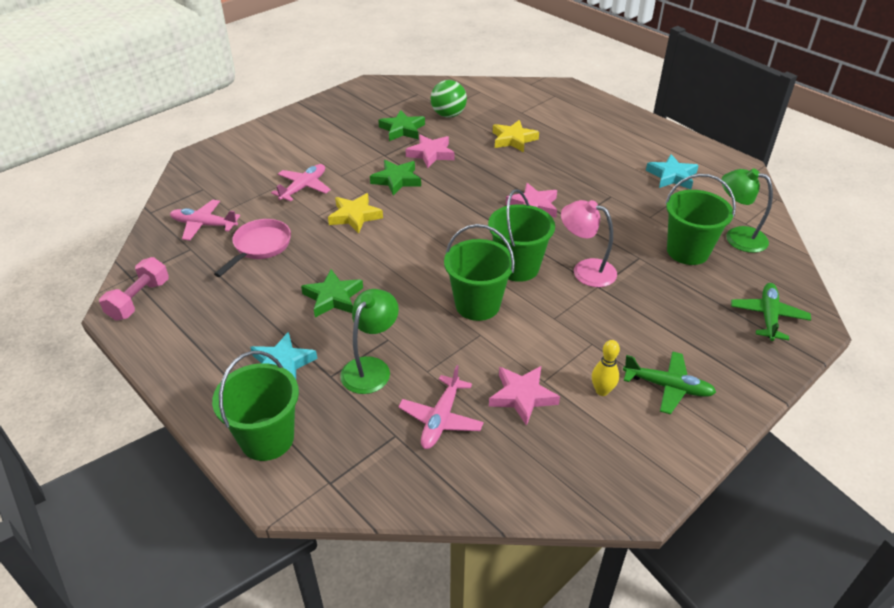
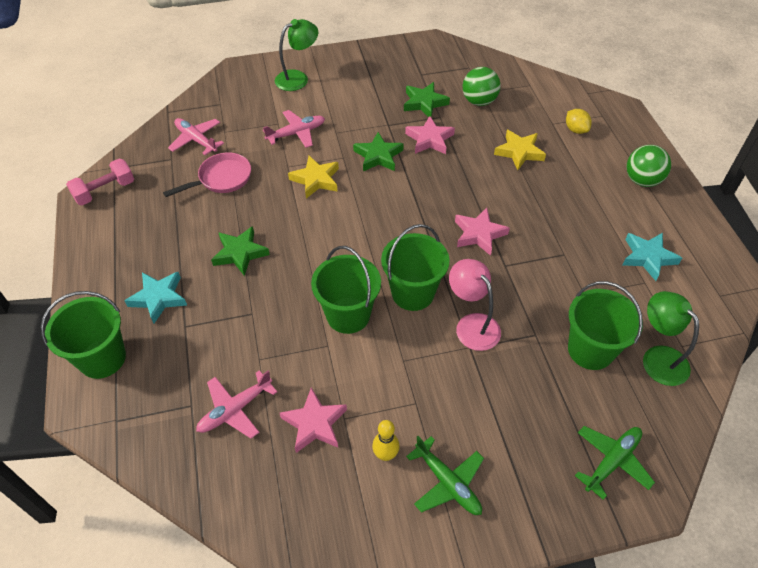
camera: 30 degrees right, 10 degrees up
(371, 368) = (219, 334): green lamp -> green lamp (298, 78)
(543, 111) = (575, 130): none -> yellow lemon
(622, 128) = (642, 180): none -> green ball

